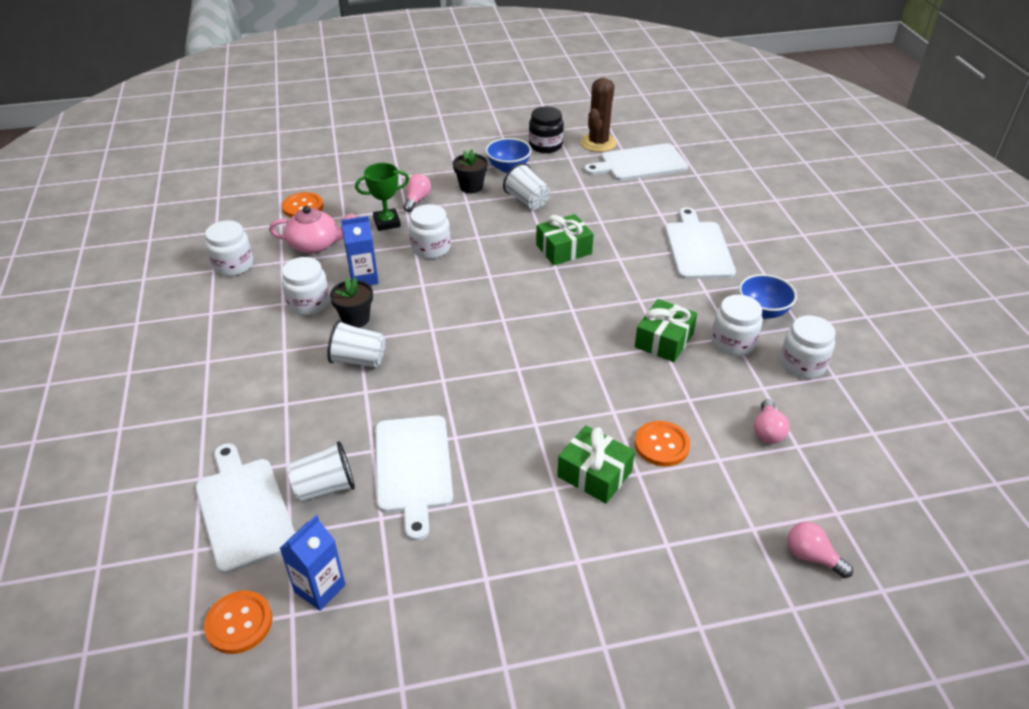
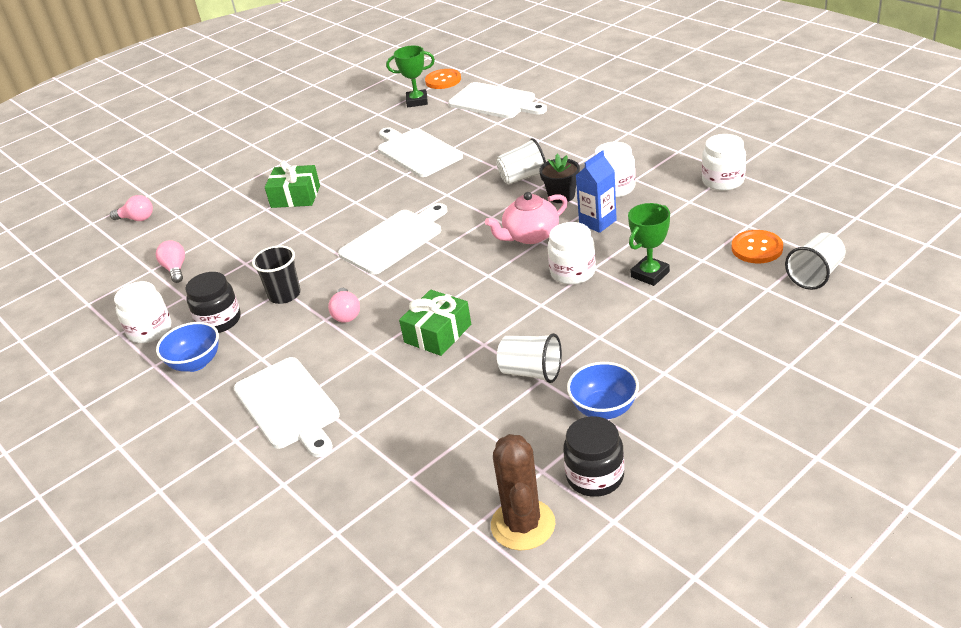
camera: 155 degrees right, 5 degrees down
(315, 245) = (683, 225): pink teapot -> pink teapot (530, 235)
(320, 588) = (417, 101): blue carton -> green trophy
(325, 487) = (461, 125): white cup -> white cup (815, 275)
(417, 200) = (655, 312): pink light bulb -> pink light bulb (346, 314)
(471, 187) = (617, 358): black flower pot -> none
(640, 163) = (431, 512): white cutting board -> white cutting board (394, 240)
(661, 445) = (255, 229): orange button -> none
(664, 340) = (284, 295): green gift -> black cup
(733, 342) = (219, 321): white jar -> black jar

